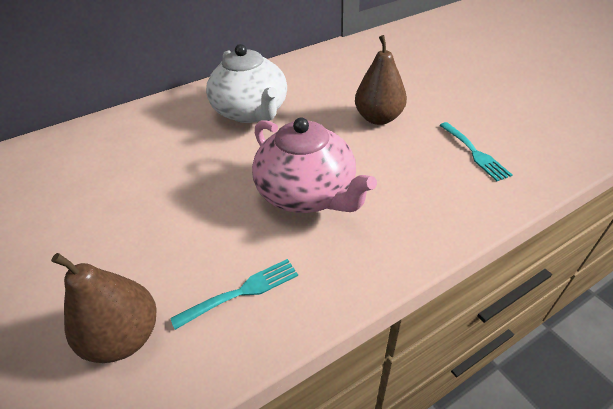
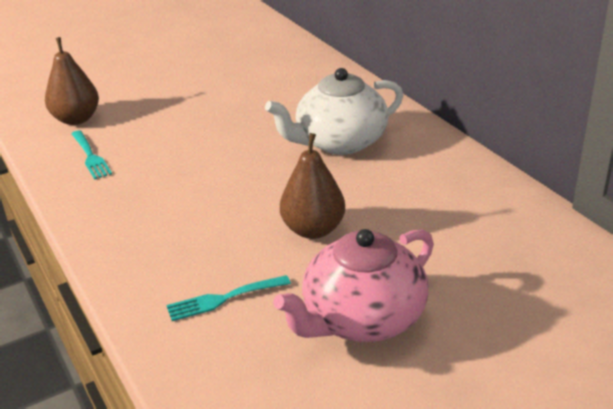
camera: 90 degrees right, 10 degrees down
(307, 193) = (188, 181): pink teapot -> pink teapot (362, 319)

